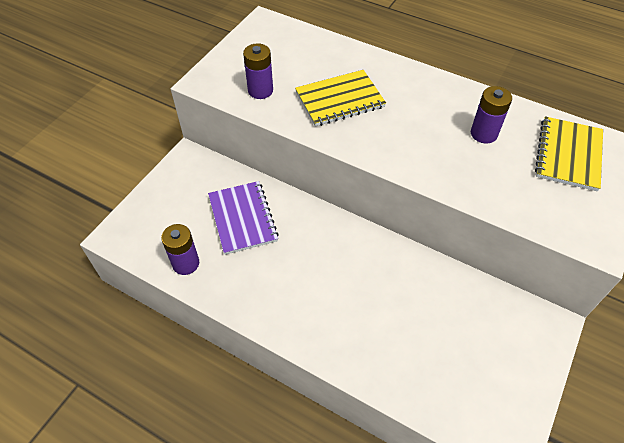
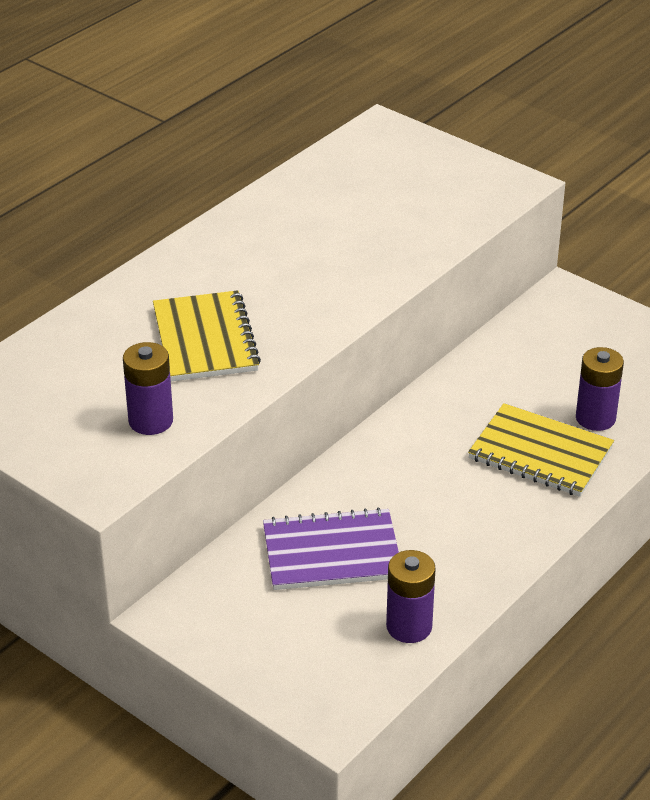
camera: 80 degrees left, 15 degrees down
(483, 134) = (320, 223): purple battery -> purple battery (595, 418)
(568, 155) = (376, 169): yellow notebook -> yellow notebook (540, 453)

